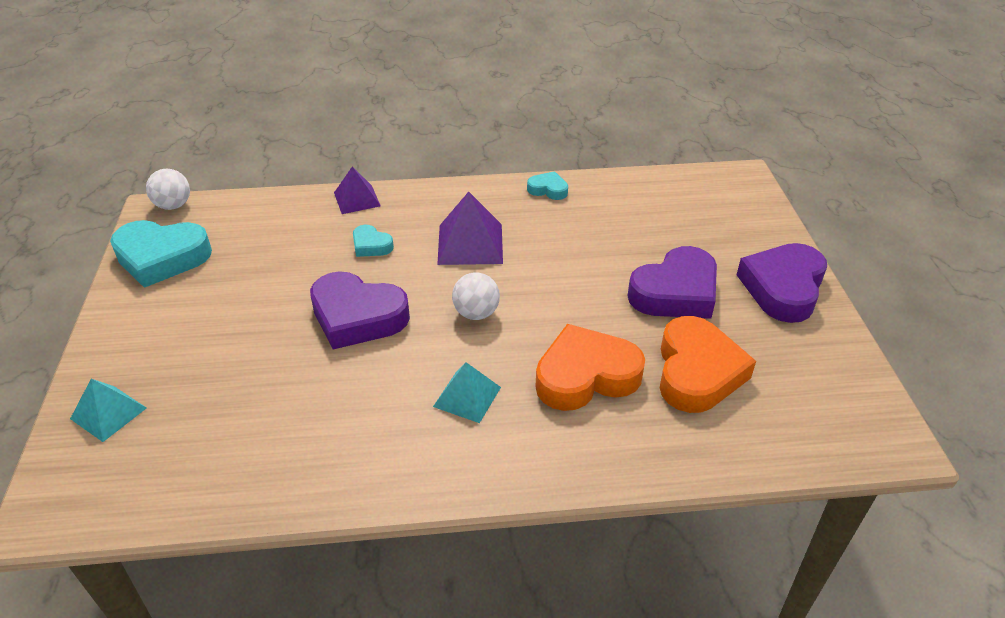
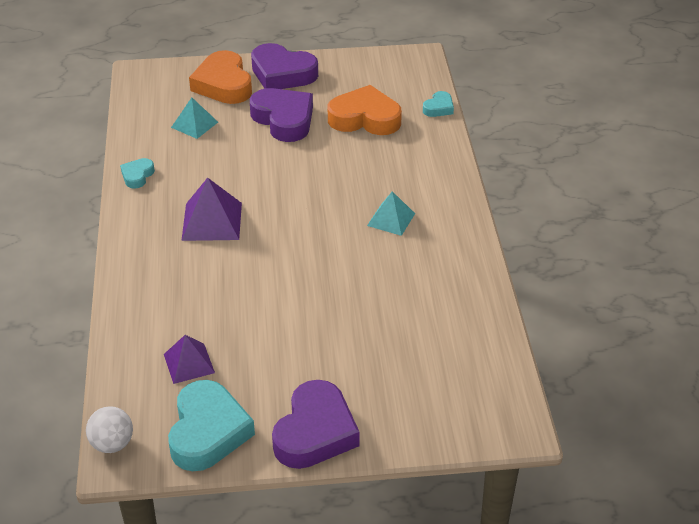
camera: 90 degrees left, 0 degrees up
(108, 413) = (417, 417): turquoise pyramid -> turquoise pyramid (194, 124)
(357, 199) = (128, 298): purple pyramid -> purple pyramid (189, 363)
(357, 317) = (304, 282): purple heart -> purple heart (315, 432)
(371, 245) = (206, 282): turquoise heart -> turquoise heart (438, 108)
(476, 313) = (302, 216): white ball -> none
(586, 376) = (369, 165): orange heart -> orange heart (223, 84)

